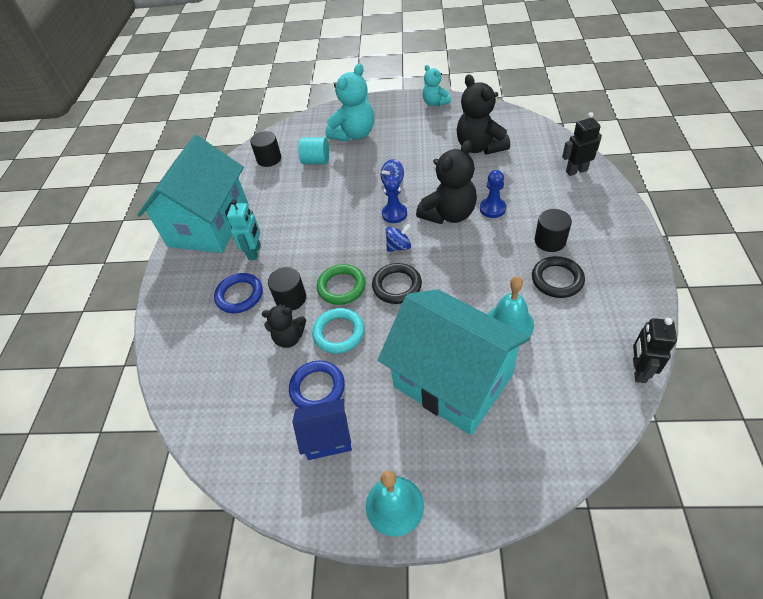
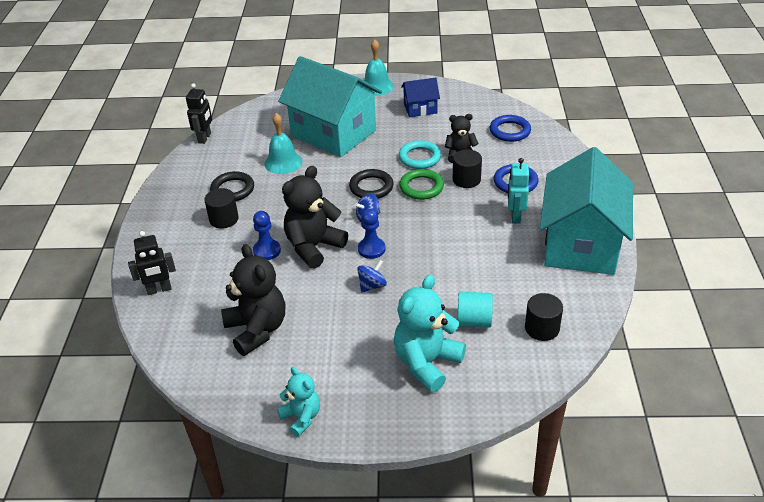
camera: 175 degrees right, 10 degrees down
(317, 388) = (431, 129): blue ring -> blue ring (510, 131)

